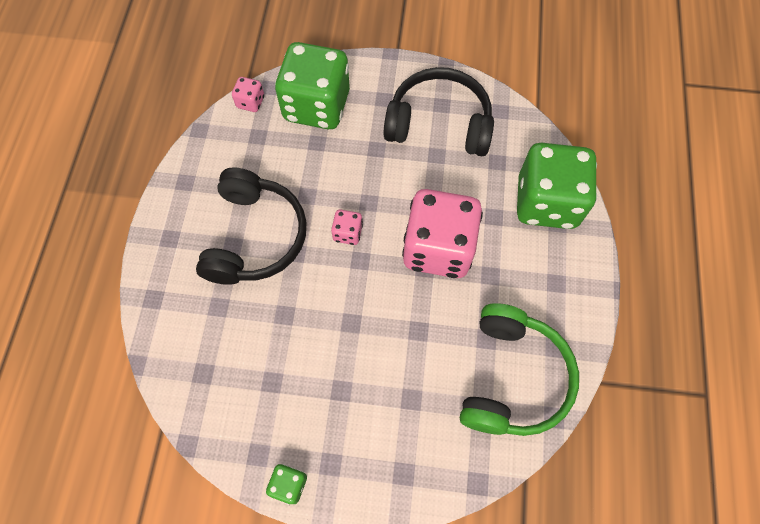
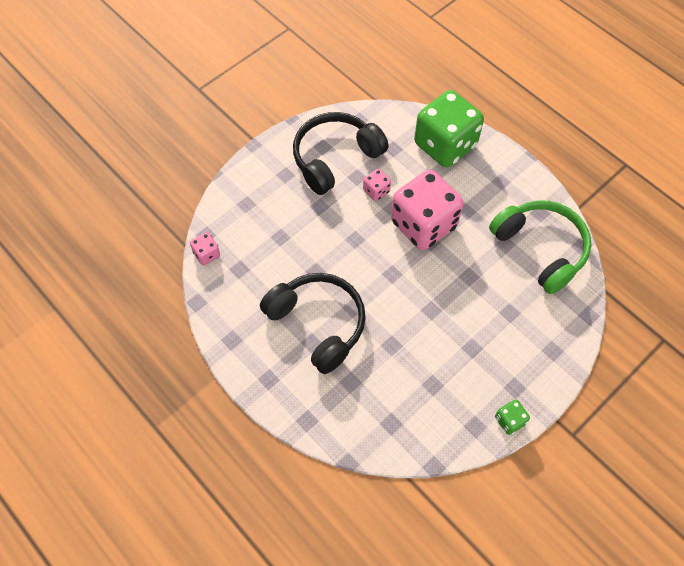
camera: 50 degrees left, 5 degrees down
(316, 106) = (251, 216): green dice -> none
(347, 233) = (366, 267): pink dice -> pink dice (376, 191)

